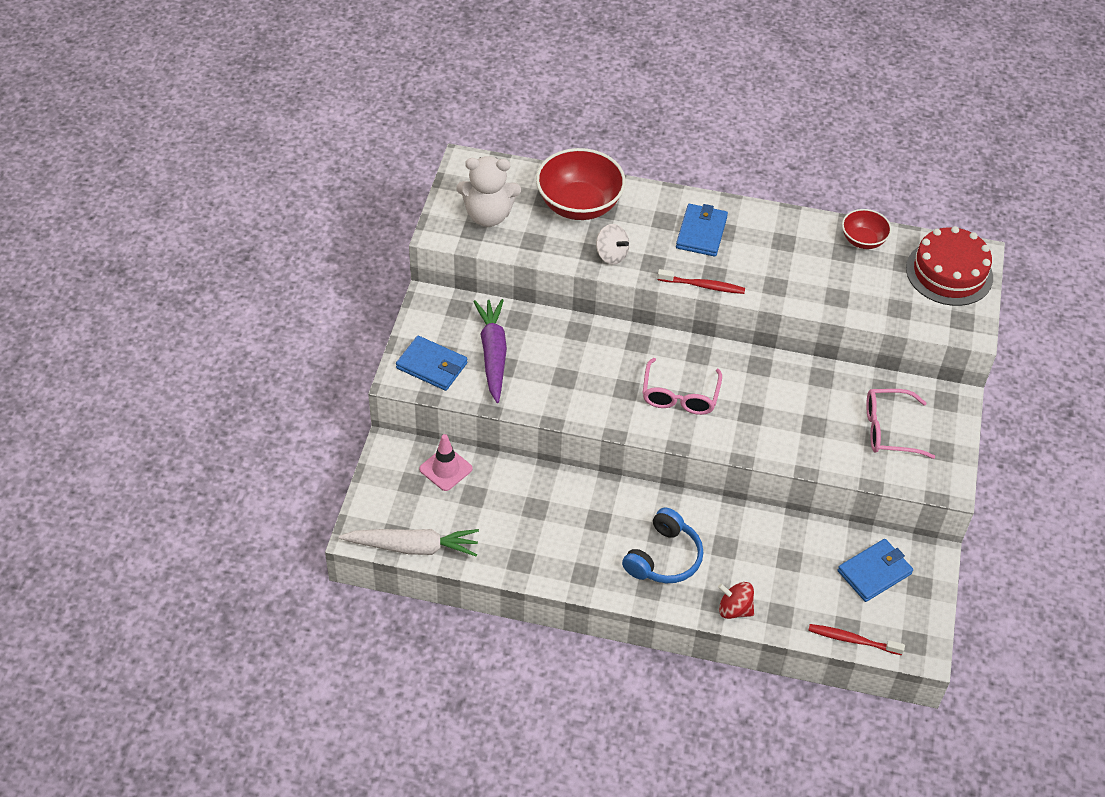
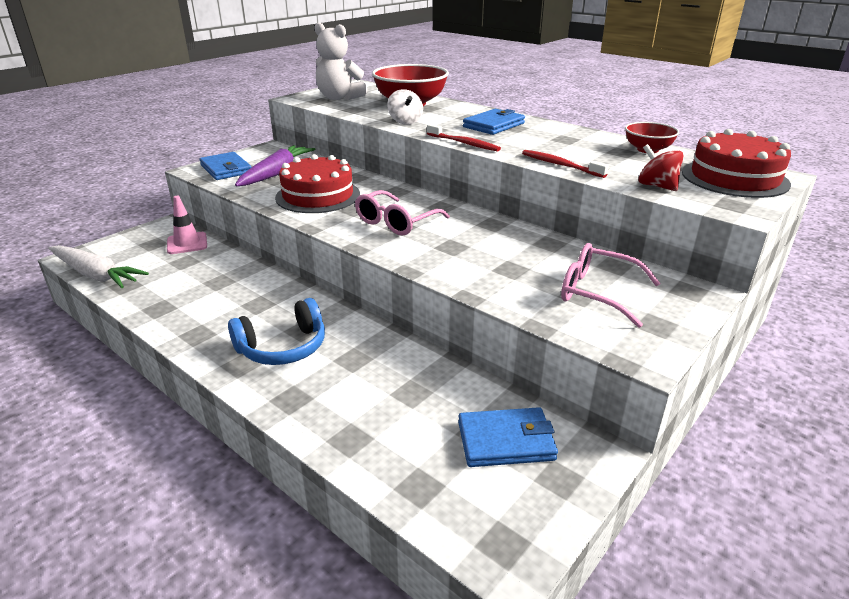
camera: 30 degrees right, 20 degrees down
(573, 379) = (318, 196): none -> red cake
(734, 609) = (303, 414): red spinning top -> red spinning top (657, 186)
(852, 640) = (415, 503): red toothbrush -> red toothbrush (560, 165)

